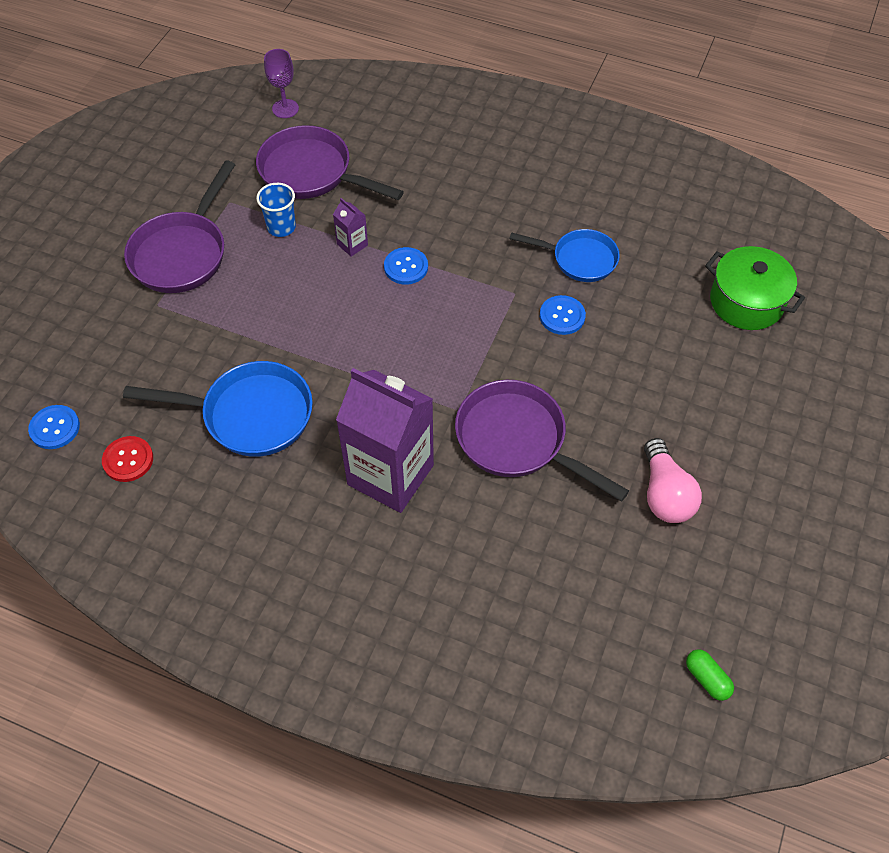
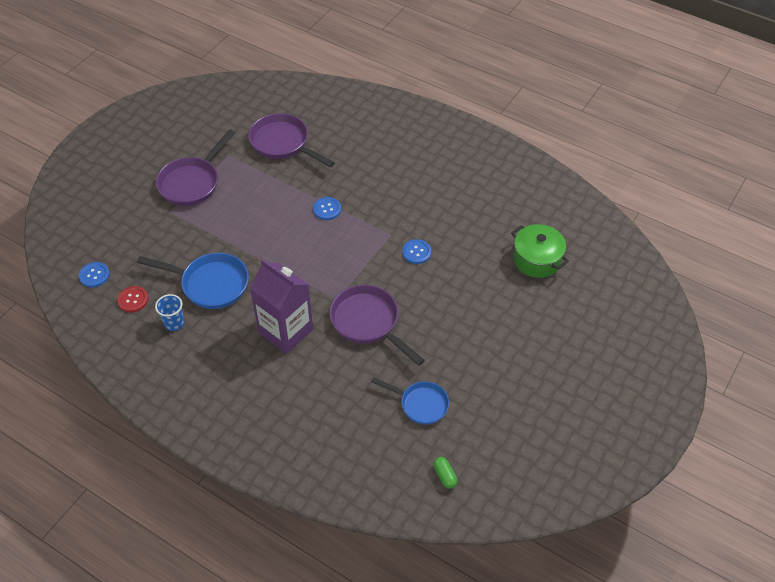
camera: 10 degrees right, 5 degrees down
(281, 227) = (256, 175): blue cup -> blue cup (174, 323)
(285, 109) = (276, 101): purple goblet -> none
(352, 245) = (297, 191): purple carton -> none
(579, 259) = (437, 219): blue pan -> blue pan (420, 404)
(665, 494) = (450, 367): pink light bulb -> none

